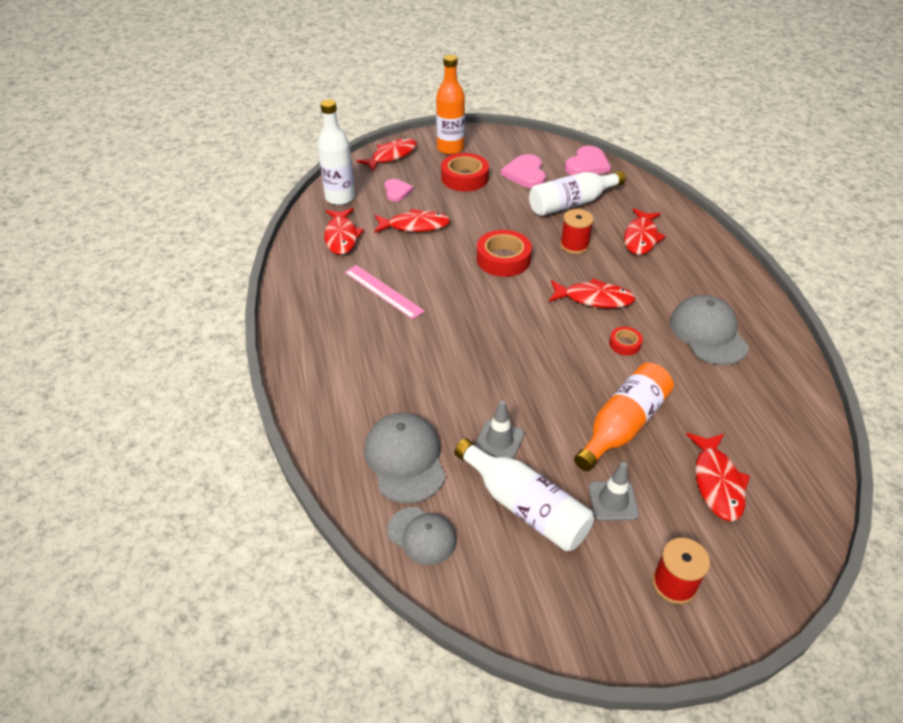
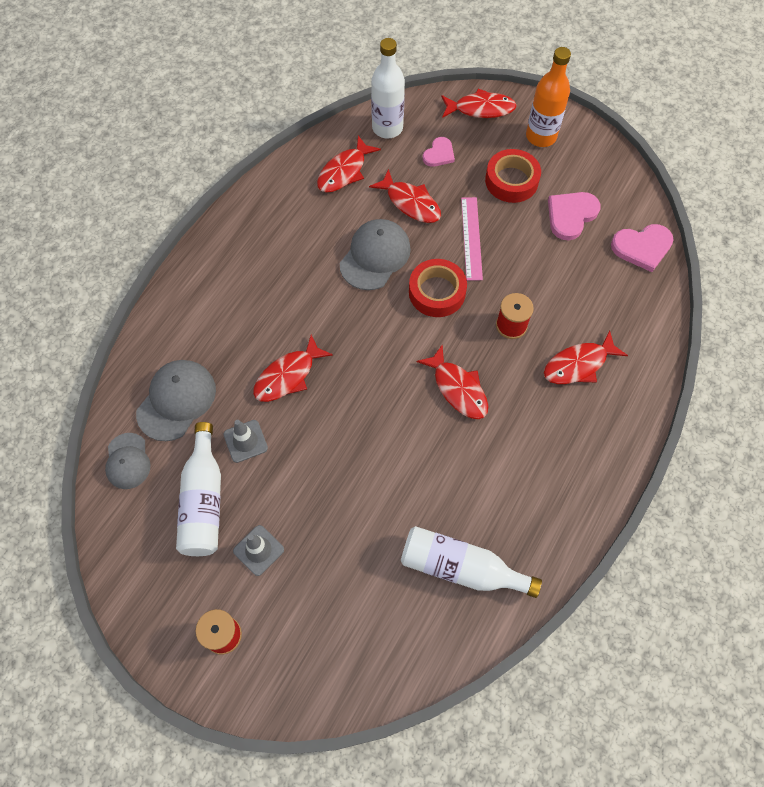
camera: 45 degrees right, 20 degrees up
(383, 291) = (315, 250): pink ruler -> pink ruler (471, 238)
(571, 204) = (567, 281): white bottle -> white bottle (460, 567)
(622, 425) = (336, 507): orange bottle -> none
(624, 344) = (426, 447): red tape -> none
(708, 333) = (503, 497): grey cap -> grey cap (375, 256)
(717, 482) = (339, 606): red fish -> red fish (288, 376)

